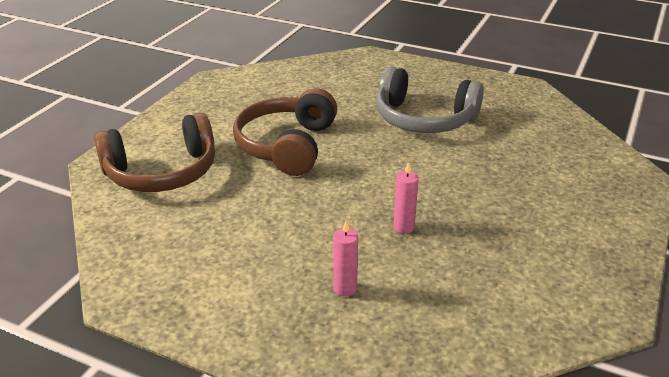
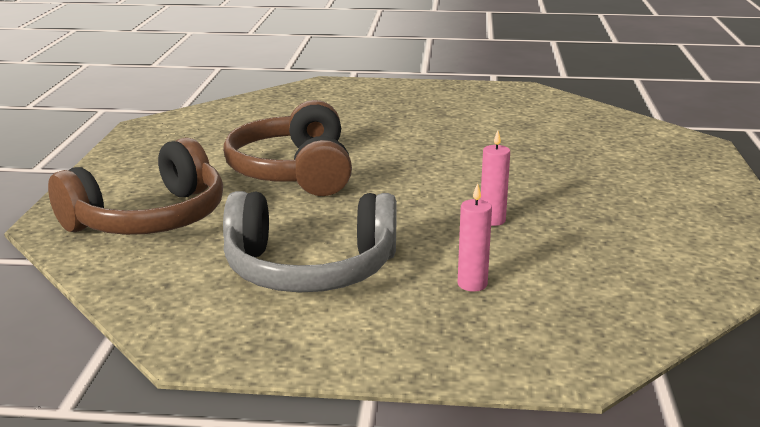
camera: 20 degrees left, 10 degrees down
(423, 119) = (435, 128): grey headphones -> grey headphones (309, 269)

